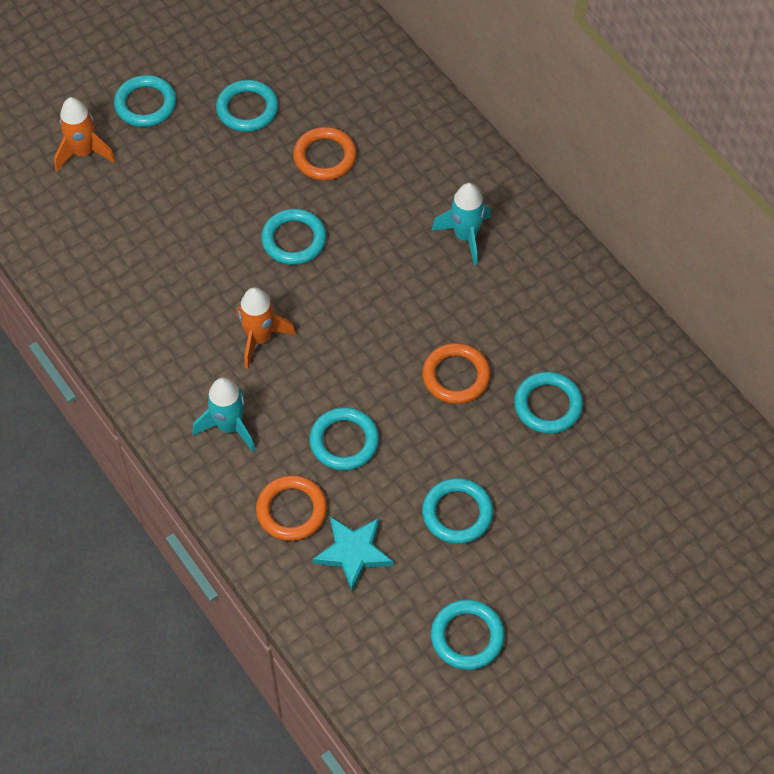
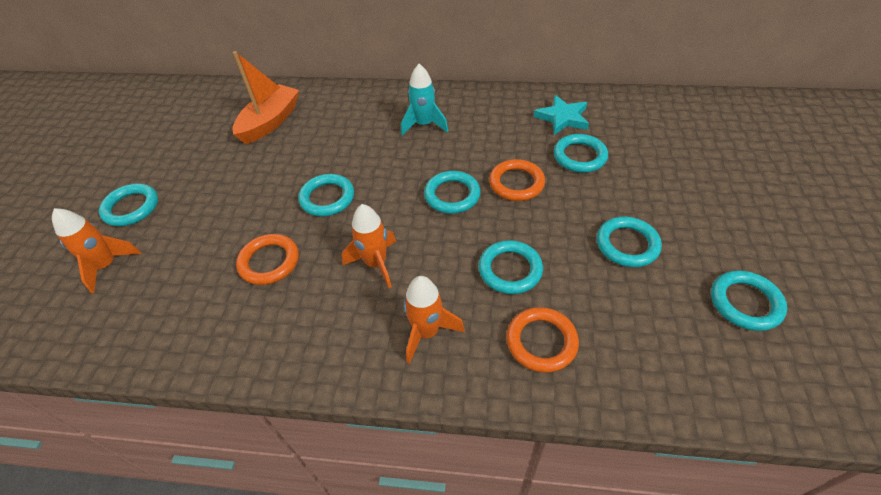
camera: 45 degrees left, 10 degrees down
(229, 426) = (427, 332): turquoise rocket -> orange rocket
(247, 109) = (212, 163): turquoise ring -> turquoise ring (452, 195)
(325, 157) = (293, 149): orange ring -> orange ring (269, 262)
(341, 101) = (270, 122): none -> orange boat
(353, 552) = (614, 326): turquoise star -> turquoise star (562, 118)

